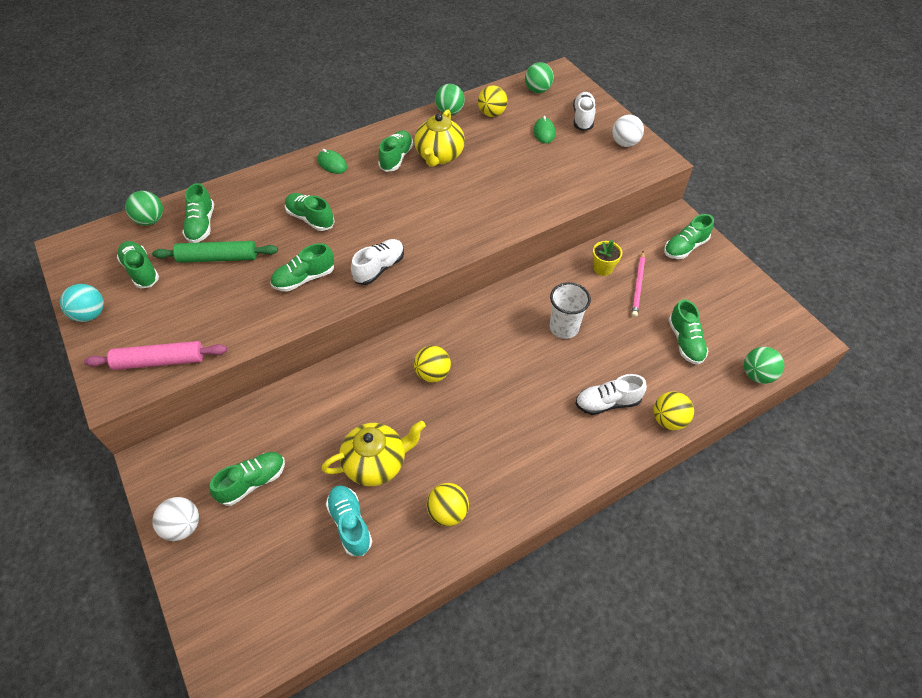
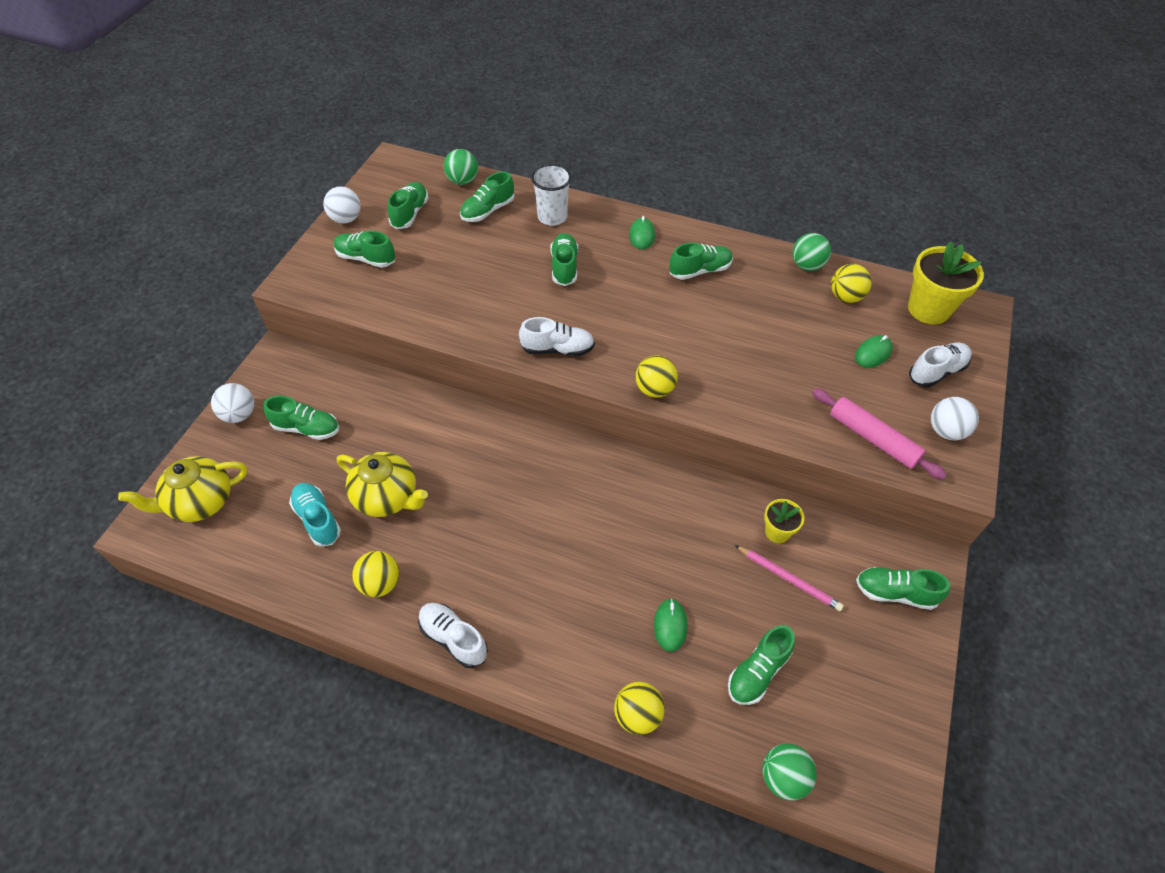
camera: 50 degrees right, 0 degrees up
(90, 314) = (346, 219): turquoise ball -> white ball
(160, 361) = (338, 286): pink rolling pin -> pink rolling pin (873, 438)
(218, 258) = (465, 244): green rolling pin -> none
(304, 279) = (496, 309): green shoe -> green shoe (366, 258)
(350, 524) = (317, 519): turquoise shoe -> turquoise shoe turned 60 degrees counterclockwise
(432, 374) = (512, 475): yellow ball -> yellow ball (654, 389)
(439, 156) = (739, 298): yellow teapot -> yellow teapot (200, 502)
(537, 90) = (928, 309): green ball -> yellow flower pot
(564, 328) = (664, 545): white cup -> white cup (552, 217)
(607, 402) = (608, 642): white shoe -> white shoe (453, 638)
(622, 363) = (670, 625): none -> green mouse
(638, 285) = (789, 579): pink pencil -> pink pencil turned 120 degrees counterclockwise

